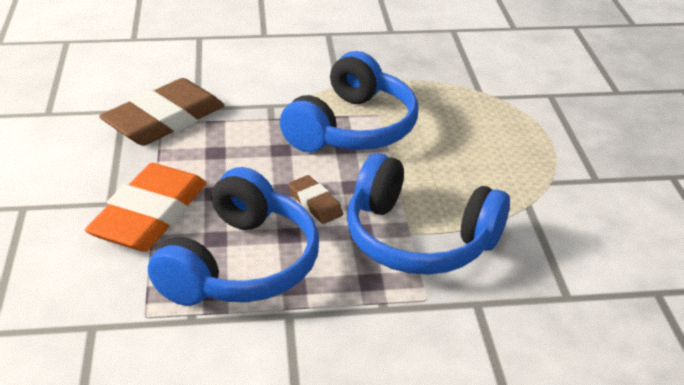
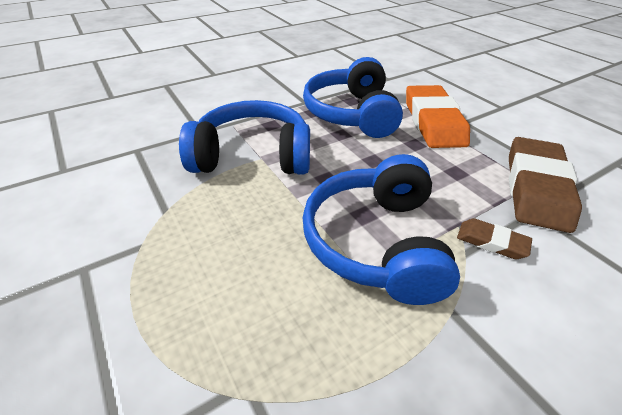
camera: 155 degrees right, 5 degrees up
(315, 203) = (343, 158): brown eraser -> brown eraser (491, 242)

